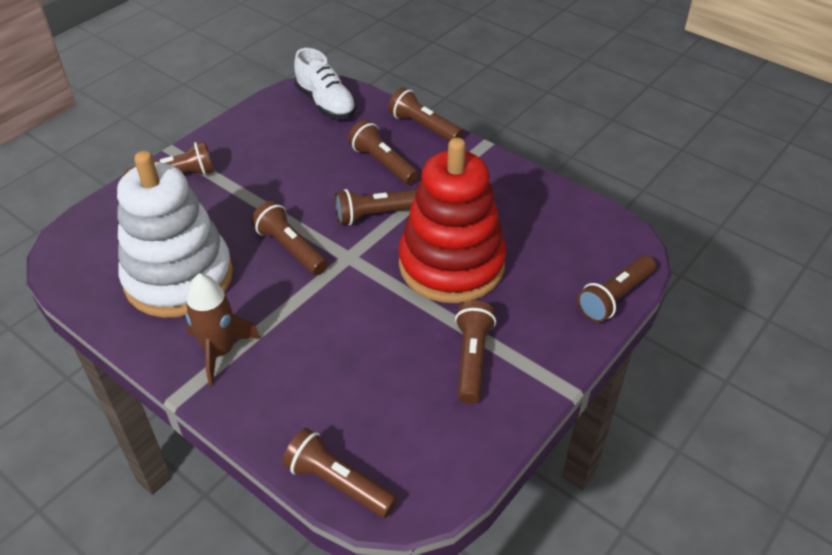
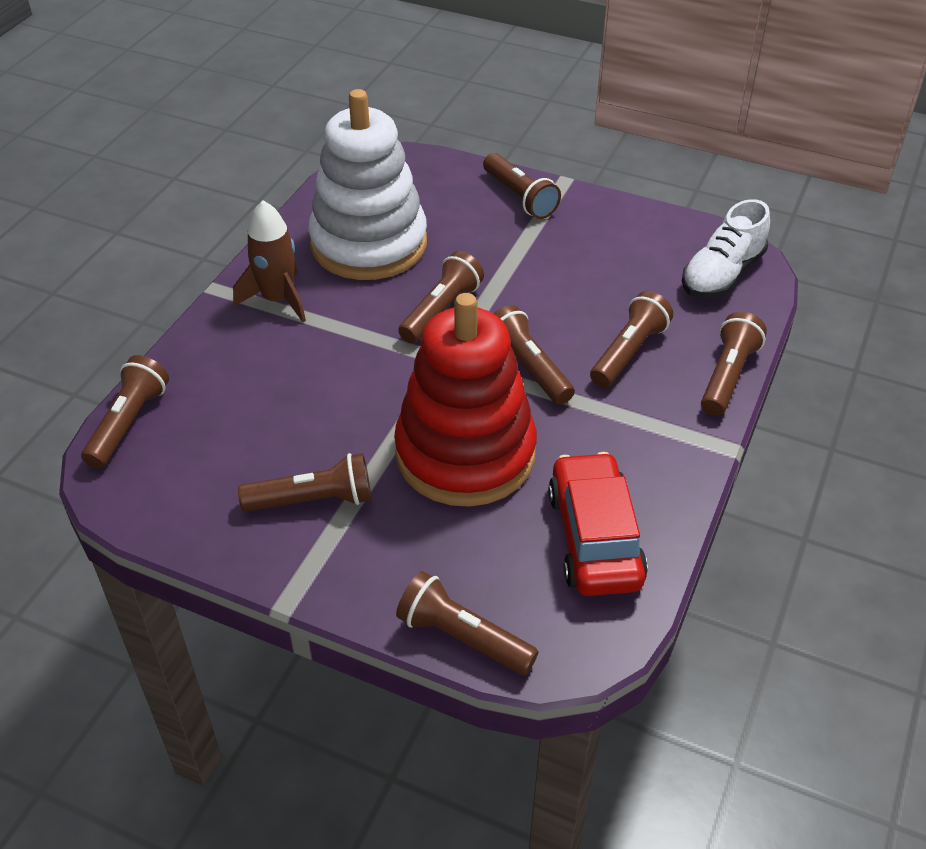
camera: 75 degrees right, 0 degrees up
(545, 219) = (594, 538): none -> red car

